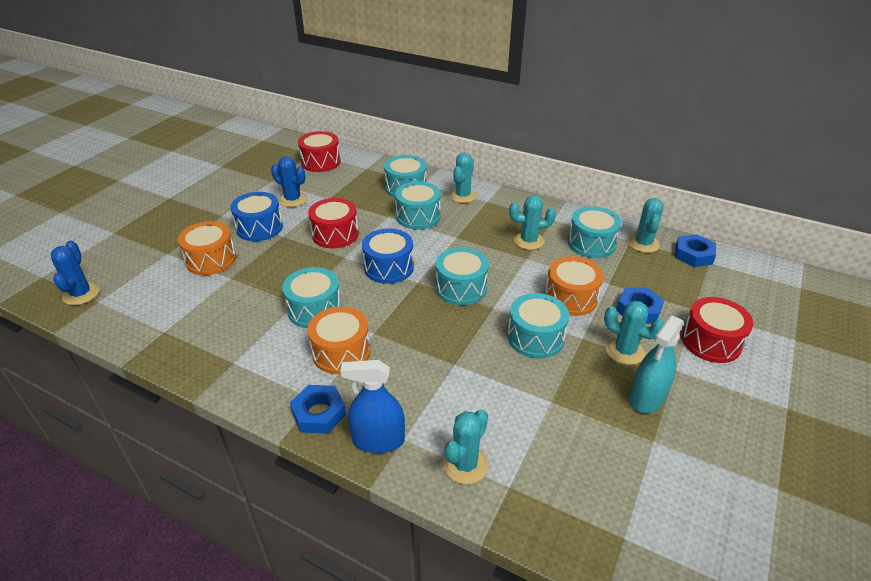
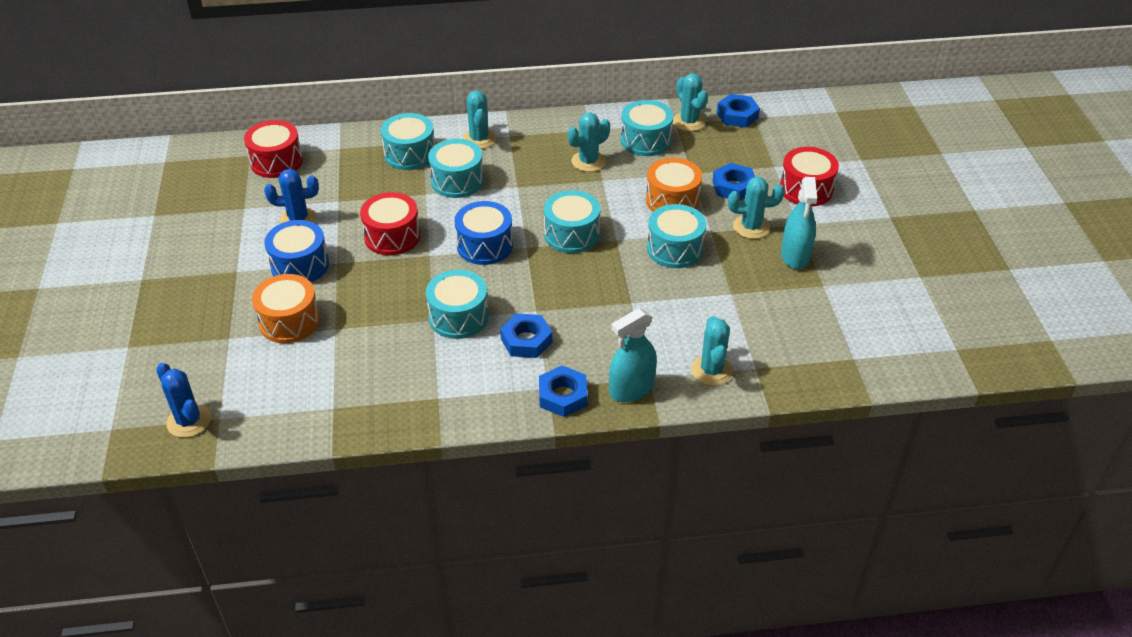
camera: 35 degrees left, 5 degrees up
(341, 352) = (526, 340): orange drum -> blue nut
(378, 440) = (631, 389): blue spray bottle -> turquoise spray bottle

